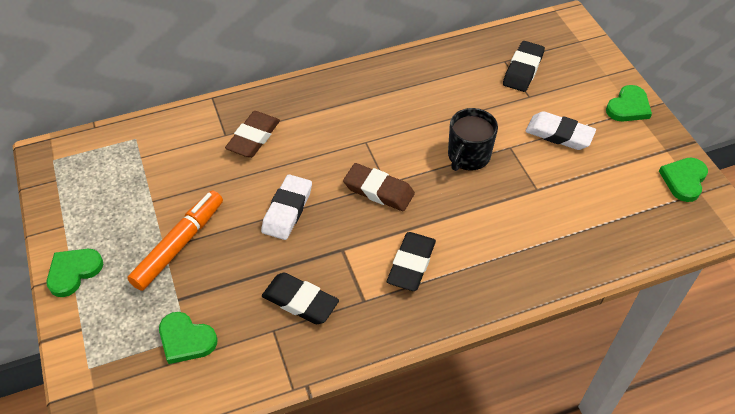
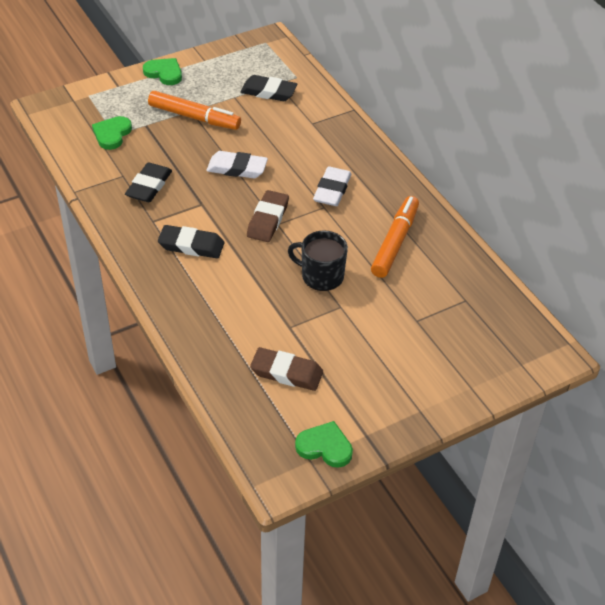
camera: 80 degrees right, 5 degrees down
(253, 137) = (312, 139): brown eraser -> brown eraser (286, 373)
(425, 95) = (395, 242): none -> orange marker
(523, 70) = (456, 315): black eraser -> black eraser (268, 92)
(559, 134) = (367, 344): white eraser -> white eraser (332, 190)
(628, 107) = (424, 404): green heart -> none

